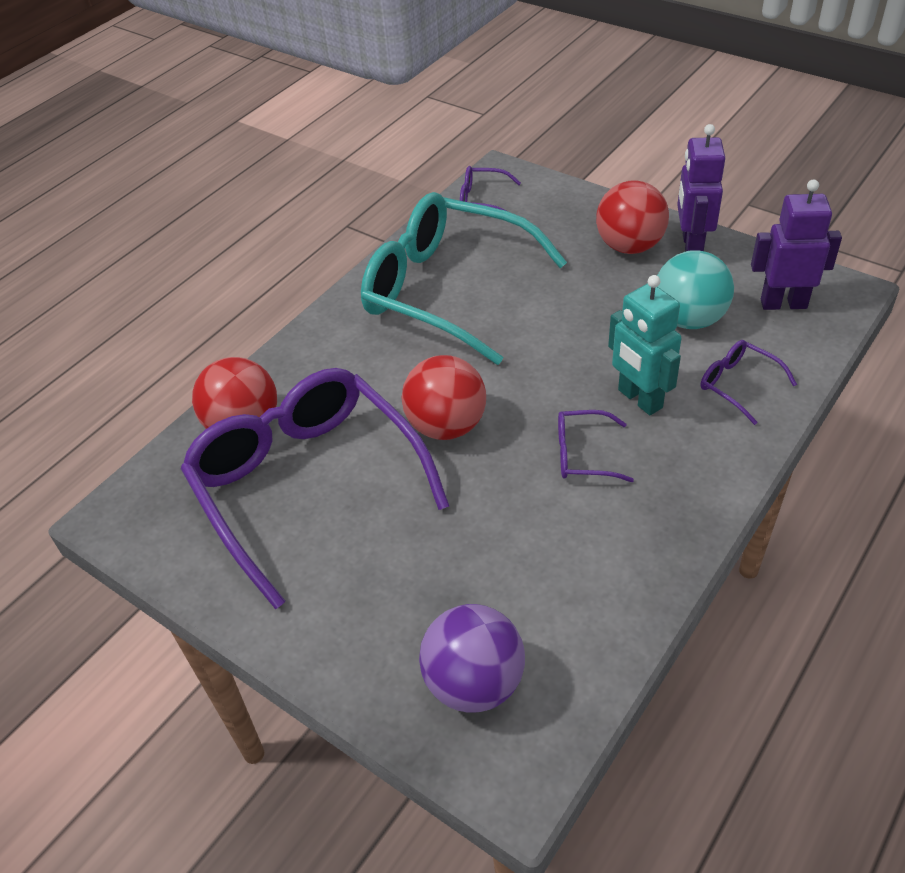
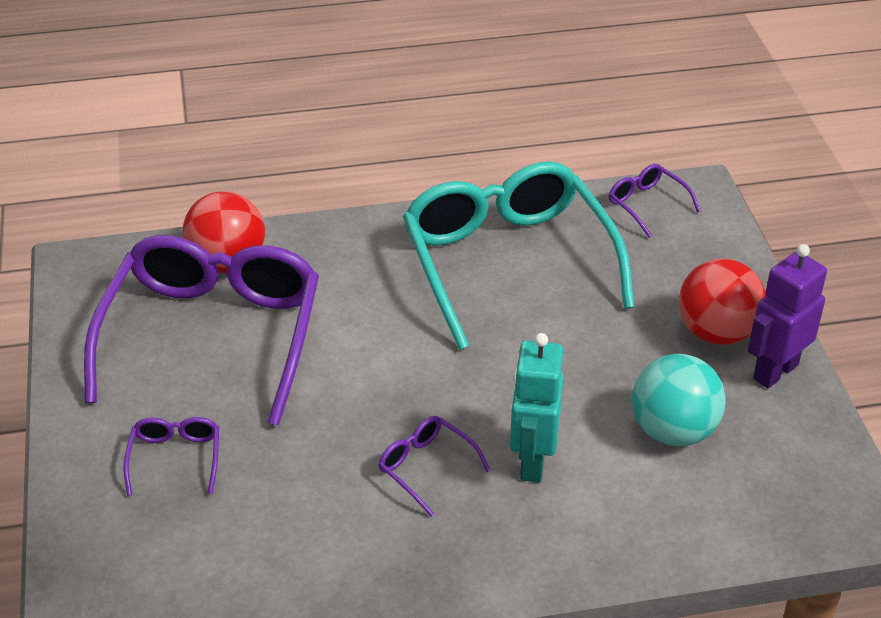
camera: 40 degrees right, 5 degrees down
(446, 426) = (359, 368): red ball -> none
(474, 682) = (135, 555): purple ball -> none
(738, 385) = (631, 514): purple glasses -> purple glasses (175, 458)
(783, 303) = (782, 481): purple robot -> none

